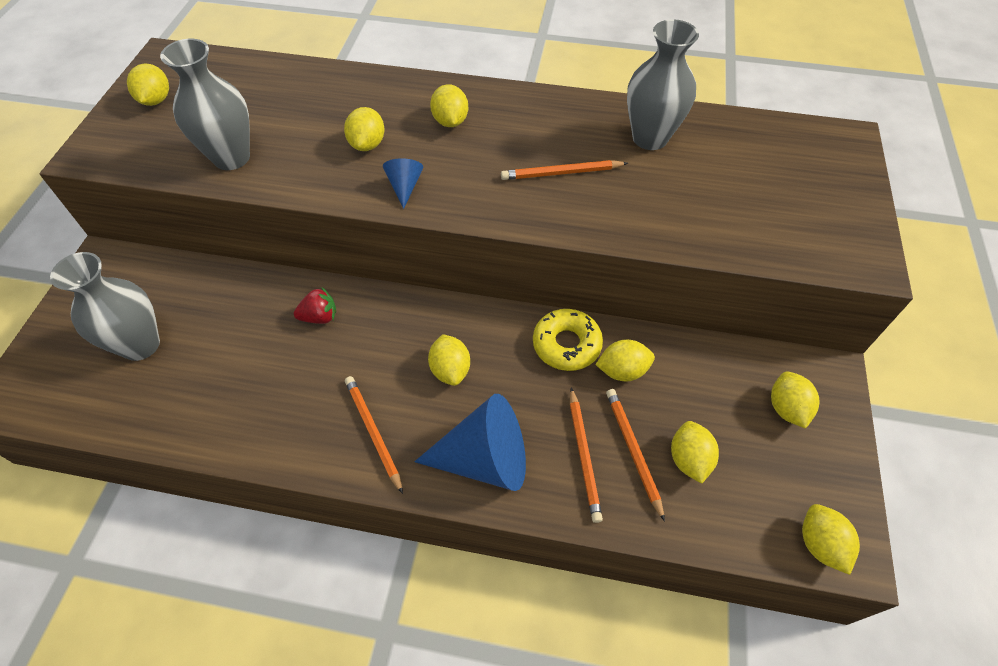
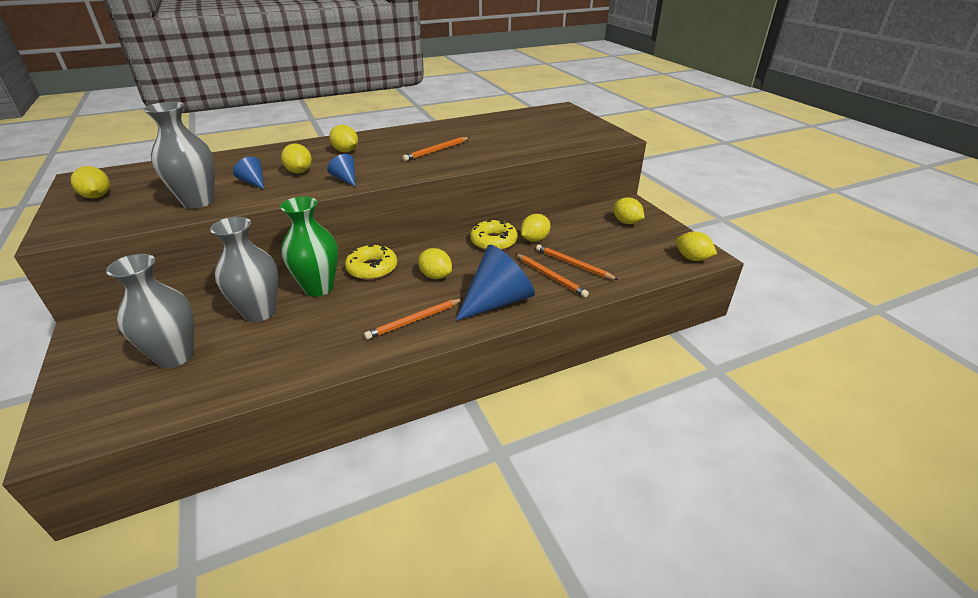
camera: 35 degrees left, 20 degrees down
(307, 144) = (253, 182): none -> blue cone
(320, 317) = (319, 288): red strawberry -> green vase
(373, 432) = (414, 320): orange pencil -> orange pencil turned 60 degrees counterclockwise
(393, 315) = (372, 268): none -> yellow donut
(650, 138) = (469, 129): grey vase -> grey vase (259, 312)
(689, 459) = (603, 256): yellow lemon -> none

